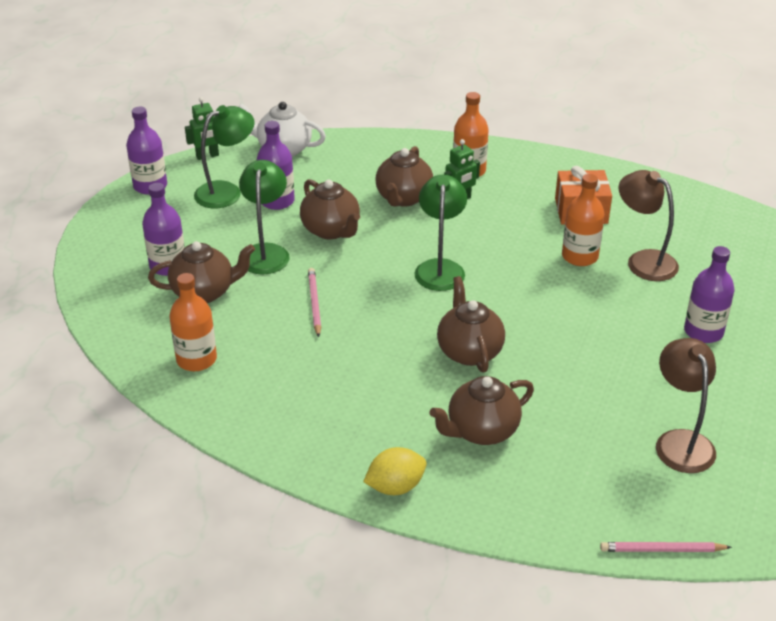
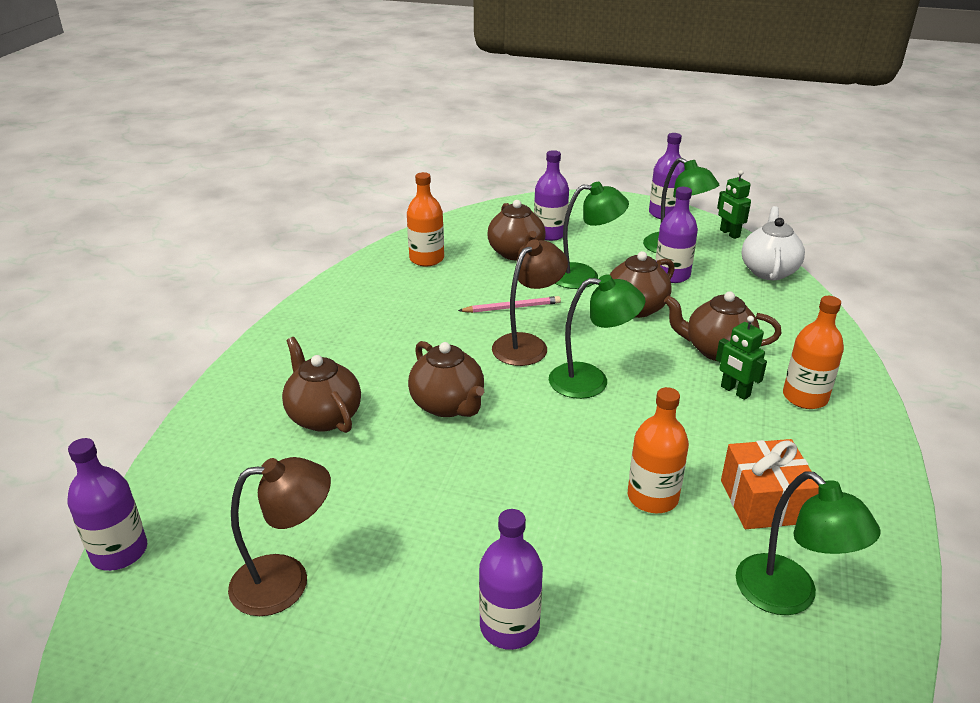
camera: 85 degrees right, 5 degrees down
(395, 487) = (257, 367): yellow lemon -> none
(469, 351) = (448, 405): brown teapot -> brown teapot turned 75 degrees clockwise
(643, 261) = (665, 566): brown lamp -> brown lamp (527, 344)
(662, 218) = (788, 596): none -> green lamp
(662, 550) = (119, 552): pink pencil -> purple bottle

